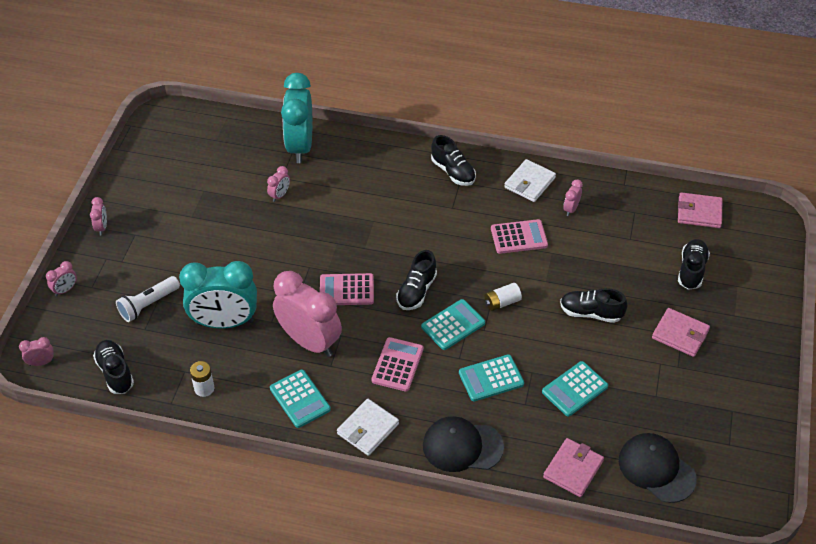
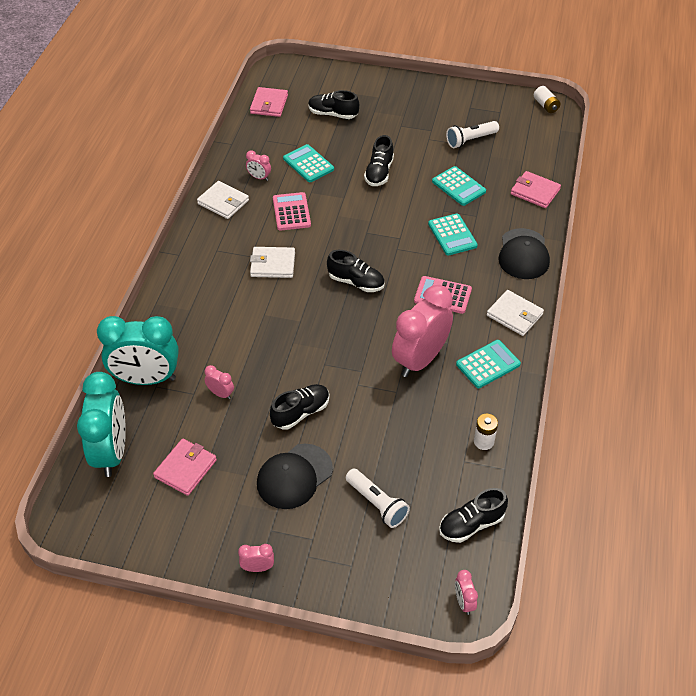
camera: 90 degrees left, 0 degrees up
(65, 290) = (356, 593): pink clock -> none
(224, 322) = (399, 431): turquoise clock -> turquoise clock (112, 452)
(346, 290) = (355, 333): pink calculator -> none
(440, 225) = (273, 264): none -> white wallet
(453, 172) = (202, 254): black shoe -> black shoe (301, 412)
(453, 325) = (395, 258): turquoise calculator -> turquoise calculator (308, 164)
(502, 302) = (368, 225): white battery -> white battery (545, 105)
(656, 469) = (527, 149): black cap -> black cap (294, 476)
(664, 407) = (470, 140): none -> white flashlight
(680, 334) = (399, 126): pink wallet -> pink wallet (185, 469)

